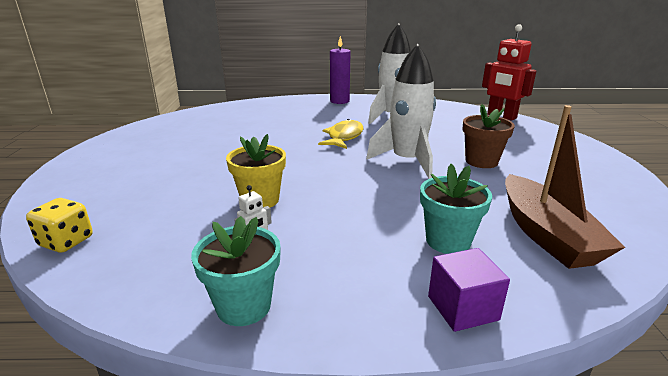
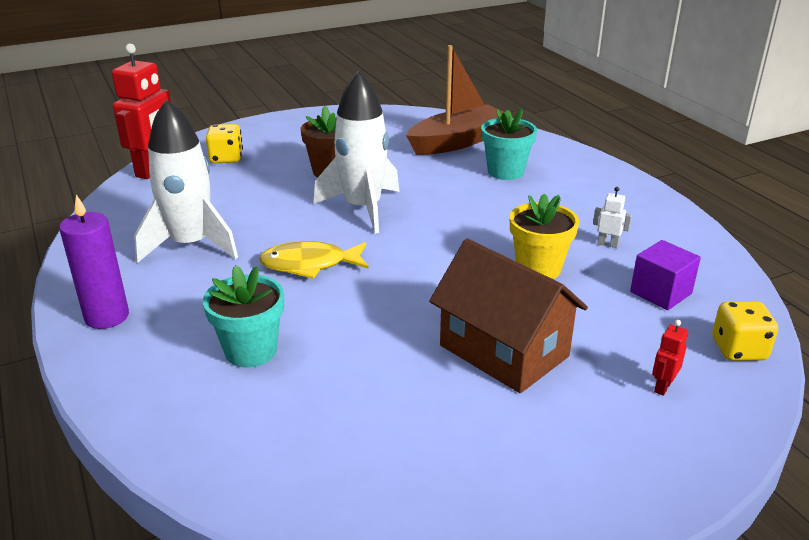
camera: 115 degrees left, 5 degrees up
(100, 197) = (662, 387): none -> red robot
(200, 165) = (504, 351): none -> brown house
(244, 306) = (669, 225): turquoise flower pot -> turquoise flower pot (251, 351)
(462, 308) = (574, 161): purple cube -> purple cube (661, 292)
(517, 134) = (226, 158): none -> yellow dice

